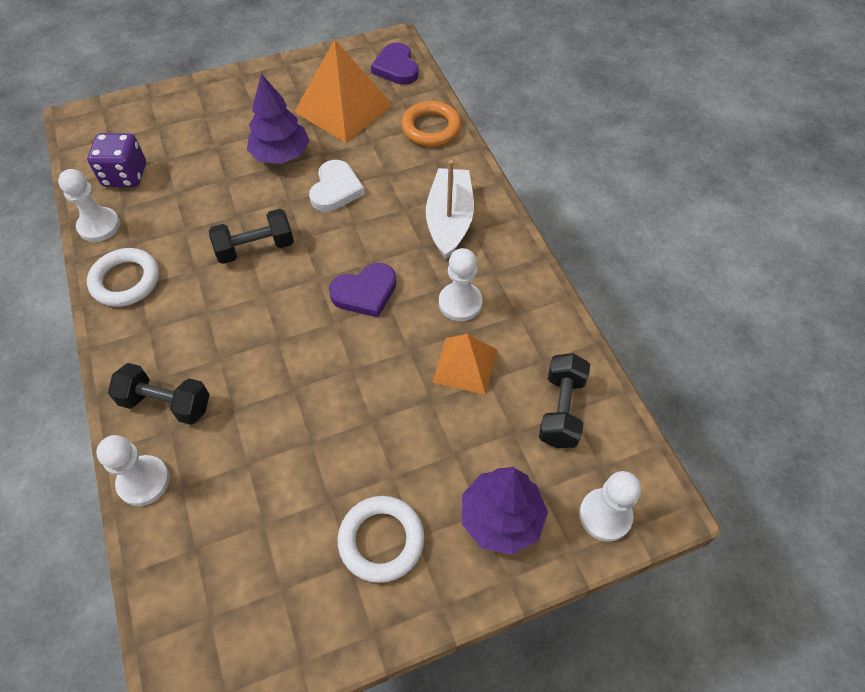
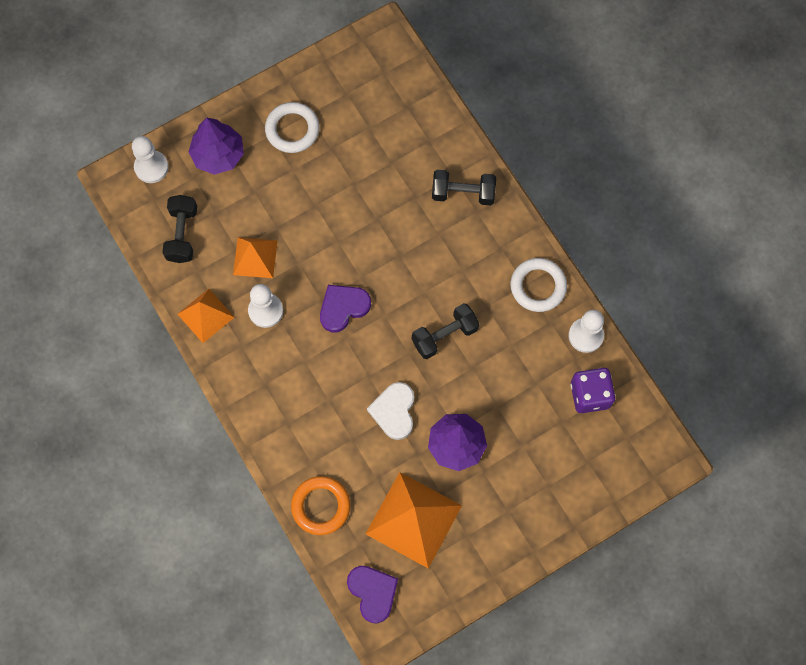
camera: 170 degrees right, 15 degrees up
(143, 481) = (456, 140): white pawn -> none
(449, 220) = (286, 393): white boat -> none
(535, 308) = (206, 315): none -> orange pyramid

